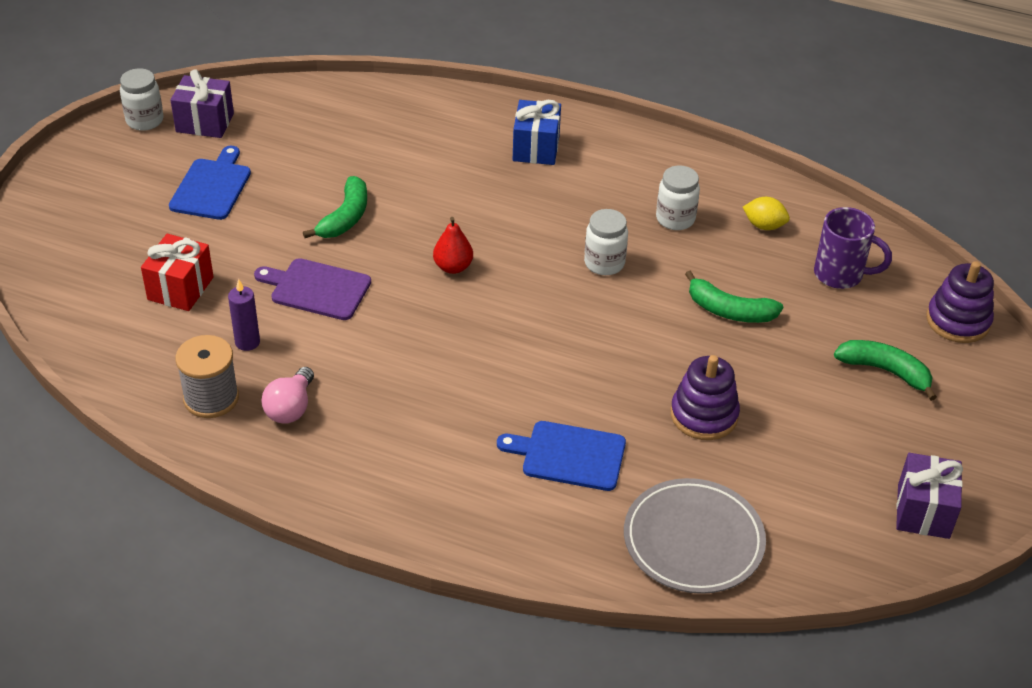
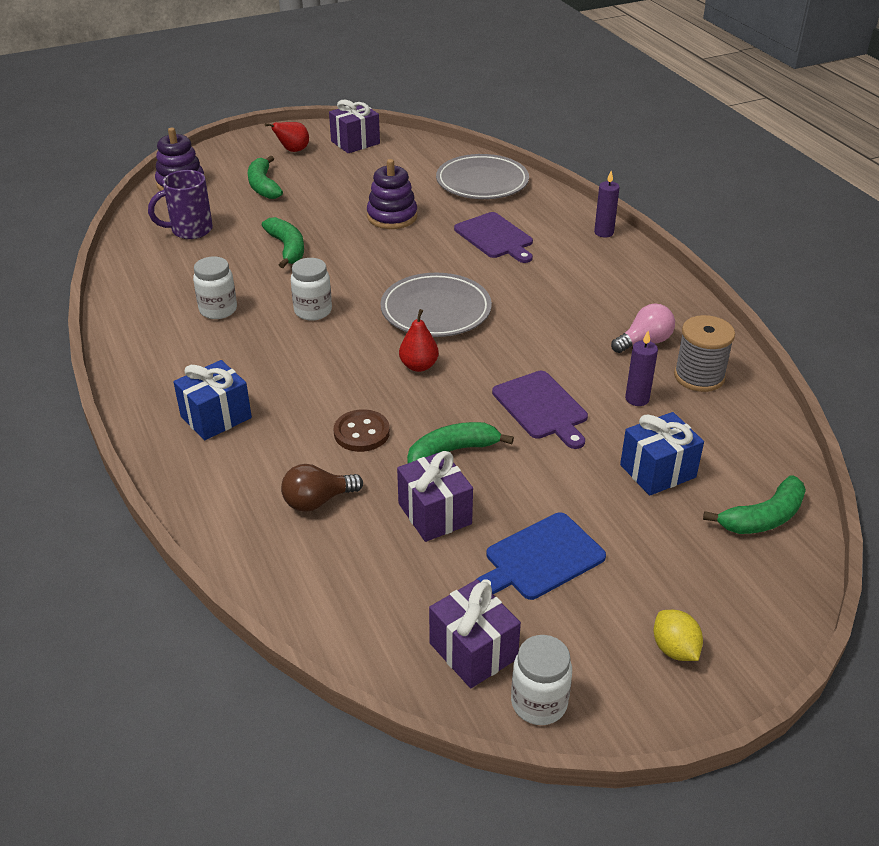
camera: 135 degrees left, 5 degrees down
(75, 296) = (763, 518): none -> green banana
(180, 288) = (657, 471): red gift -> blue gift
(309, 174) = (435, 514): none -> purple gift
(392, 141) = (317, 501): none -> brown light bulb
(424, 194) = (361, 433): none -> brown button
(468, 543) = (603, 232): none -> purple candle
(508, 327) = (436, 310): none -> grey plate
(569, 455) = (495, 237): blue cutting board -> purple cutting board
(764, 226) = (174, 275): yellow lemon -> yellow lemon (674, 649)
(840, 274) = (190, 230): purple mug -> purple mug turned 90 degrees counterclockwise
(956, 446) = (293, 150): none -> red pear

